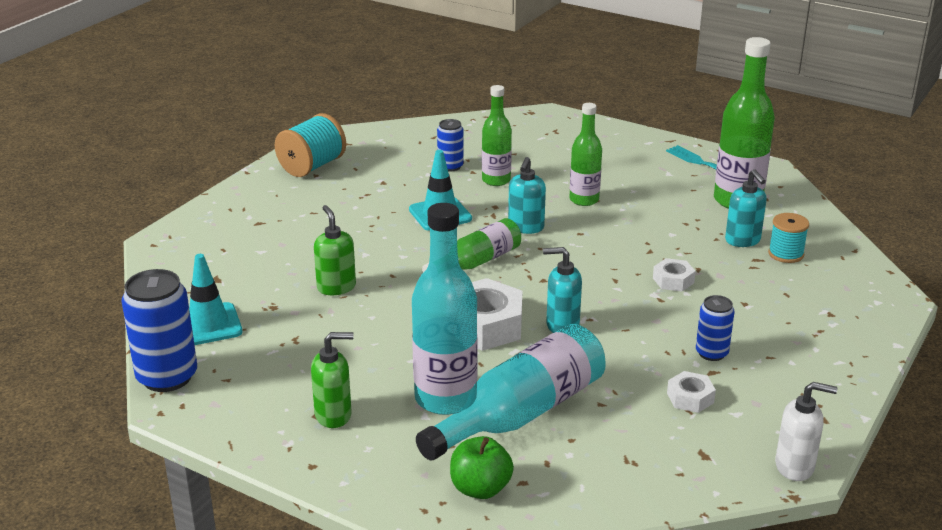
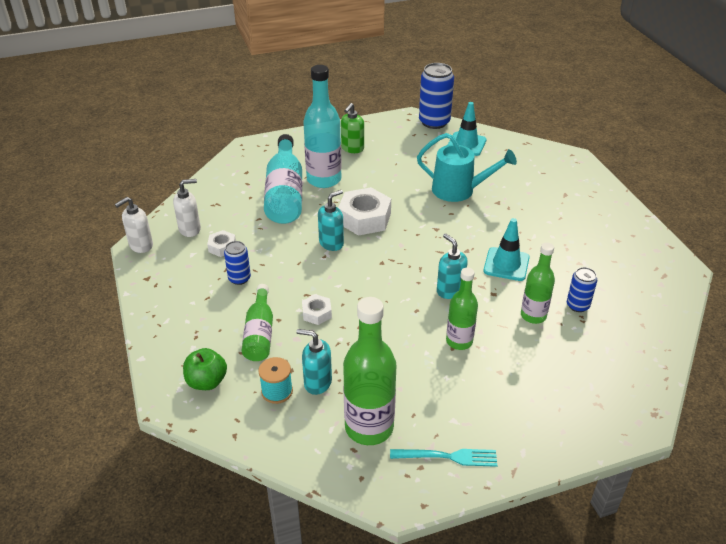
camera: 130 degrees right, 10 degrees up
(312, 166) = (633, 244): turquoise spool -> none
(336, 287) = (459, 190): green soap dispenser -> turquoise watering can
(477, 262) = (430, 248): green bottle -> green bottle (259, 333)
(480, 488) = (258, 161): green apple -> green apple (207, 382)
(705, 446) = (190, 229): none -> white soap dispenser

